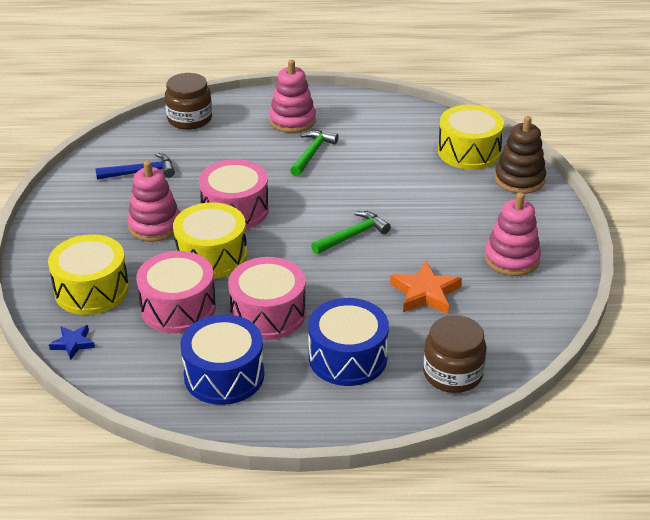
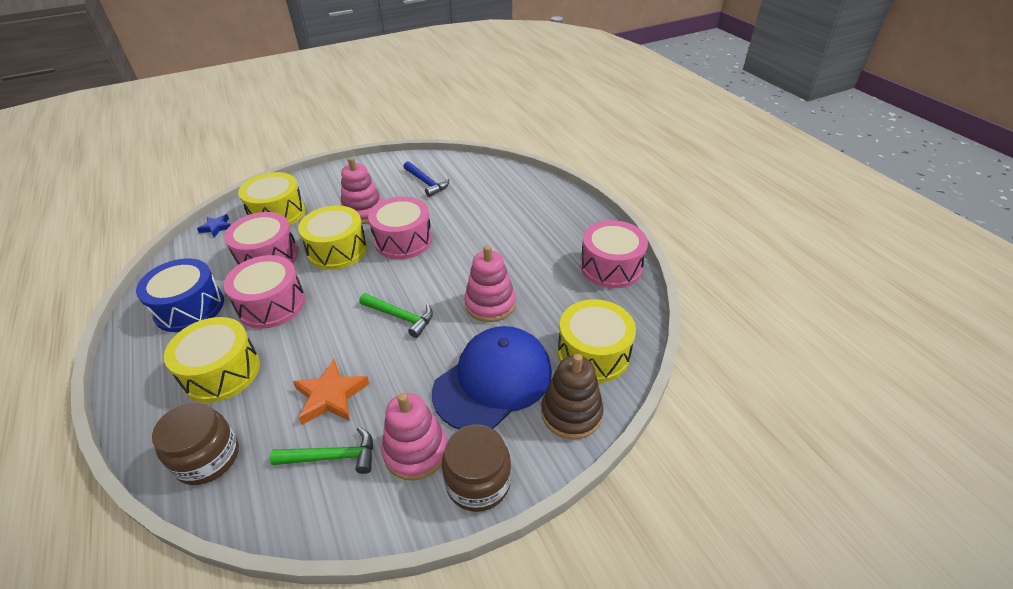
camera: 65 degrees right, 5 degrees up
(189, 119) = (511, 178): brown jar -> brown jar (478, 482)
(292, 121) = (551, 225): pink stacking toy -> pink stacking toy (490, 304)
(312, 153) = (511, 252): green hammer -> green hammer (333, 457)
(347, 357) = (222, 372): blue drum -> yellow drum
(377, 111) = (611, 267): none -> pink drum
(465, 205) = (493, 381): none -> blue cap

